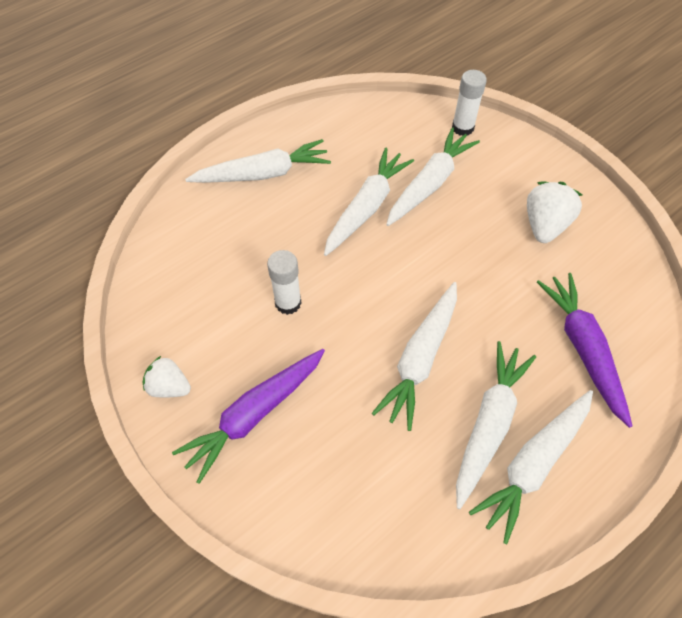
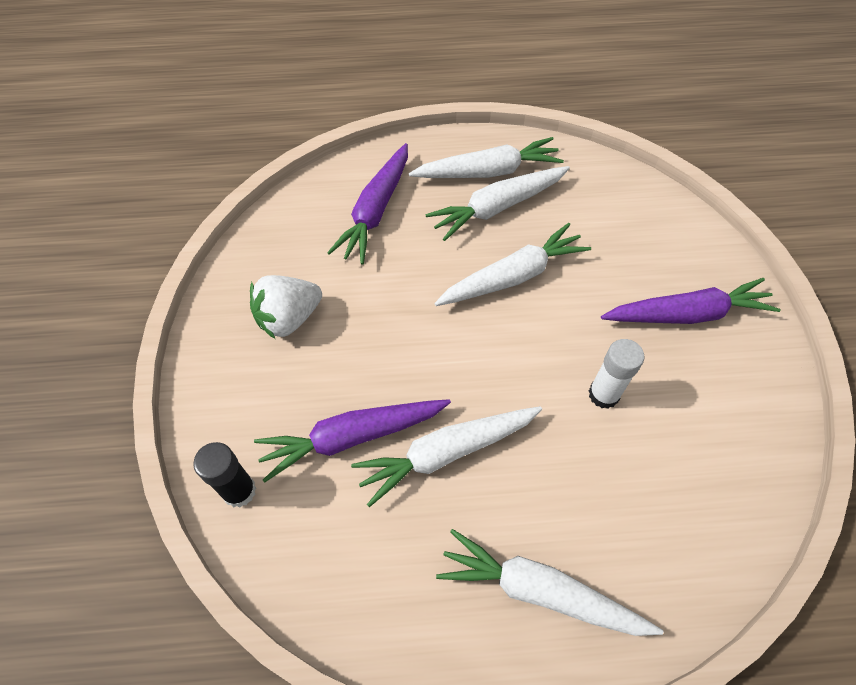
camera: 145 degrees left, 0 degrees up
(169, 386) = (761, 381): white strawberry -> none
(429, 184) = (353, 437): white carrot -> purple carrot
(462, 128) = (239, 491): white glue stick -> black glue stick

